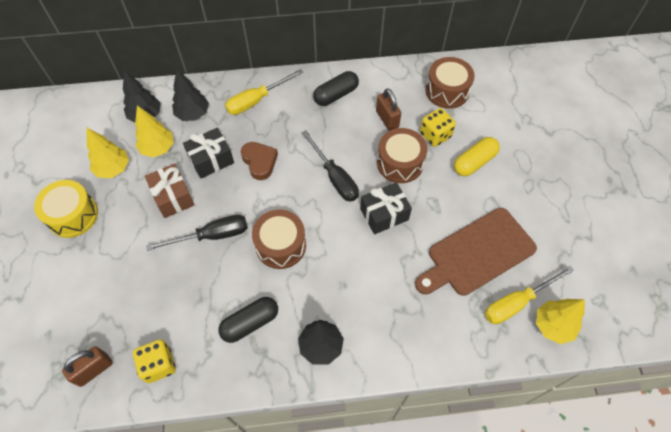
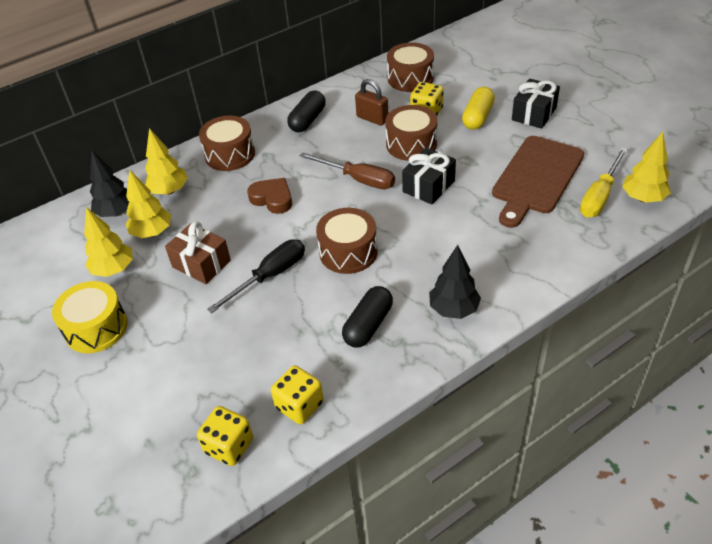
camera: 25 degrees left, 15 degrees down
(94, 370) = (229, 446): brown padlock -> yellow dice
(193, 114) = (169, 191): black tree -> yellow tree
(211, 160) = (219, 218): black gift -> black gift (534, 114)
(256, 100) = (230, 154): yellow screwdriver -> brown drum
(335, 177) = (358, 179): black screwdriver -> brown screwdriver

